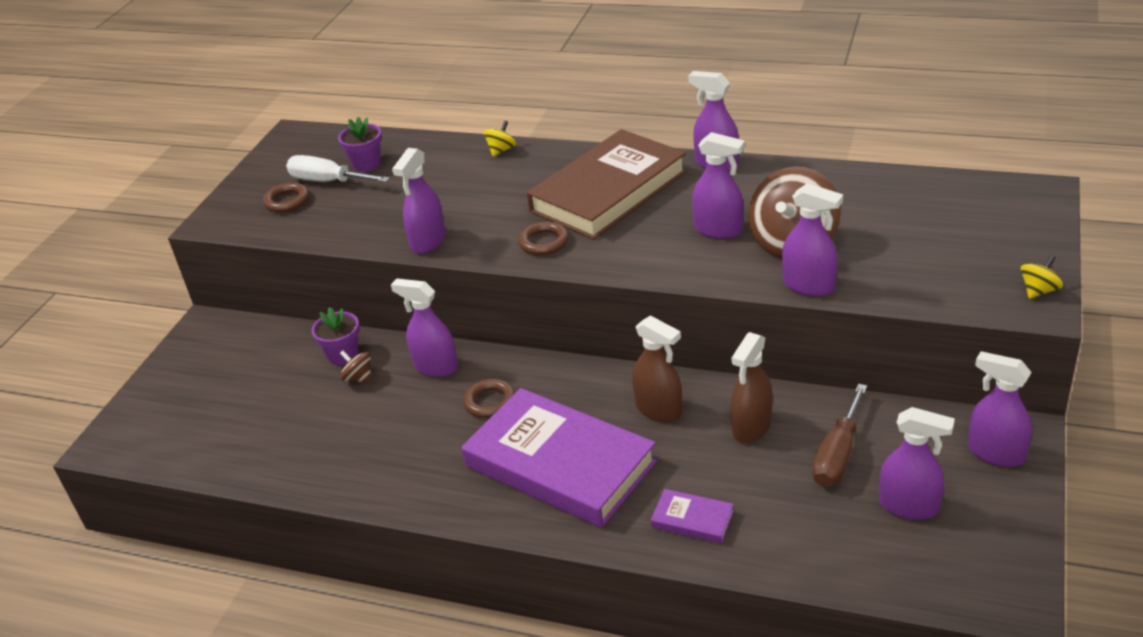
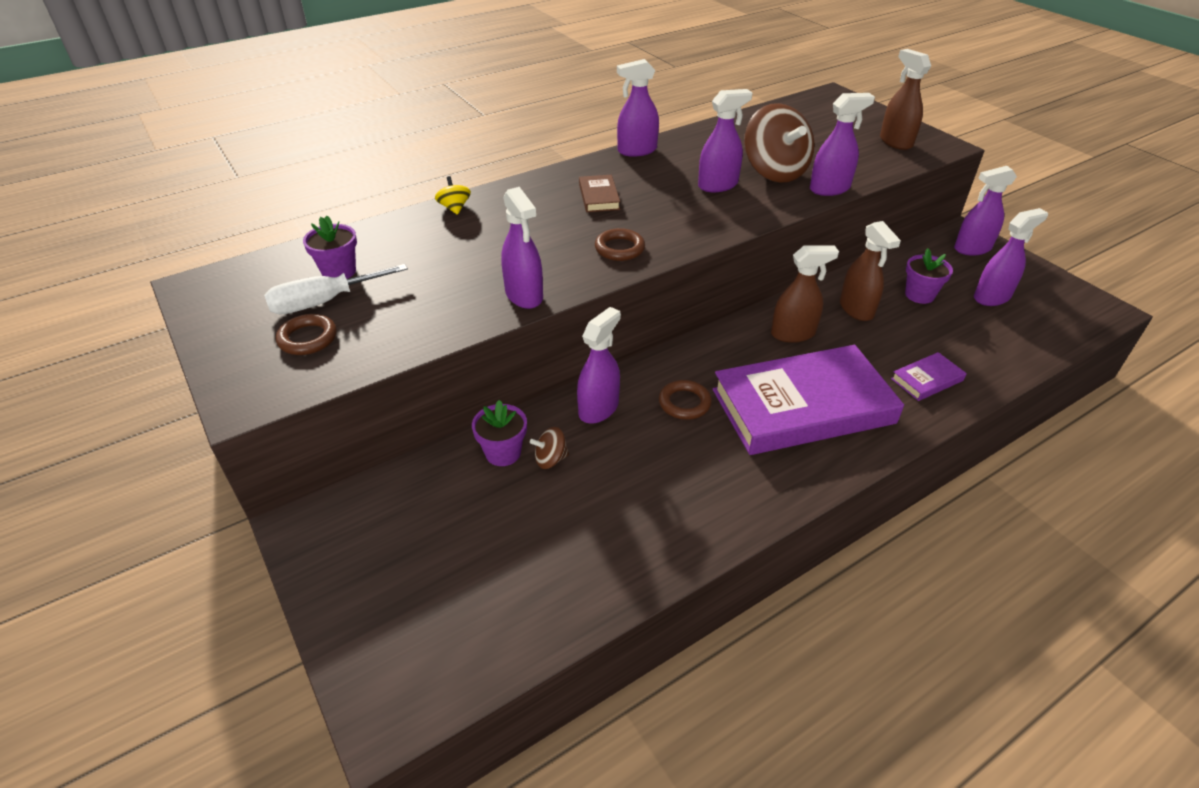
camera: 55 degrees left, 5 degrees up
(435, 367) = (599, 408): purple spray bottle -> purple spray bottle turned 150 degrees clockwise
(609, 191) = (599, 197): brown book -> brown book, size x0.41
(837, 455) = (919, 295): brown screwdriver -> purple flower pot
(988, 276) = (895, 142): none -> brown spray bottle
(1039, 290) = (928, 138): yellow spinning top -> none

